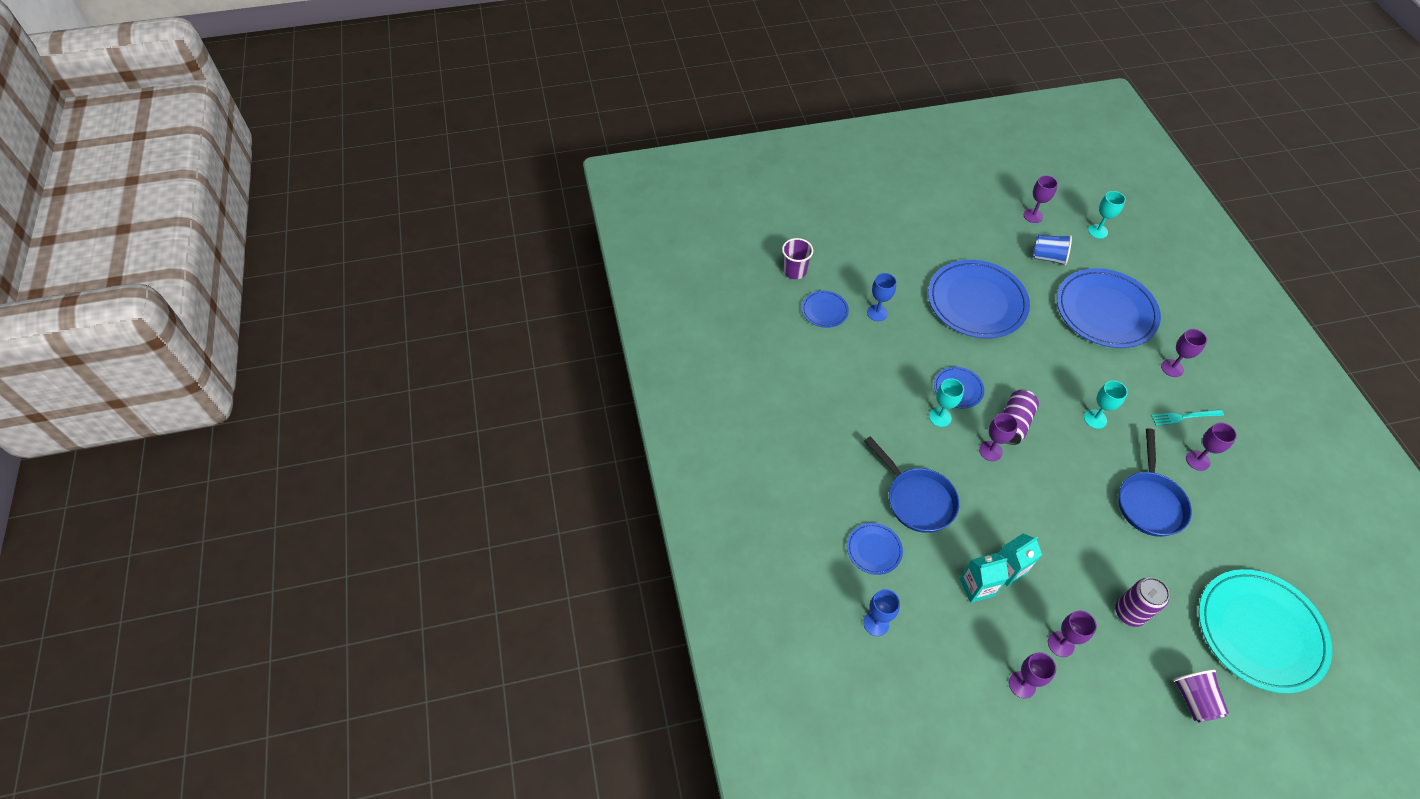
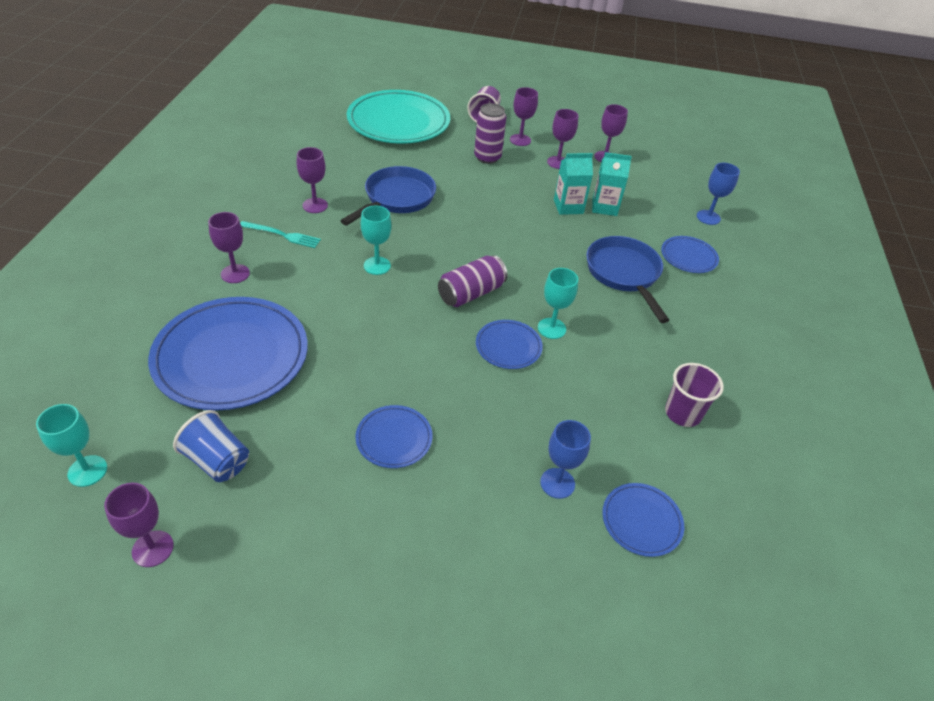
camera: 160 degrees left, 10 degrees down
(794, 271) = (668, 622): purple cup -> purple cup (683, 413)
(976, 302) = (394, 438): blue plate -> blue plate, size x0.47
(990, 451) = (517, 281): purple goblet -> purple goblet (520, 140)

